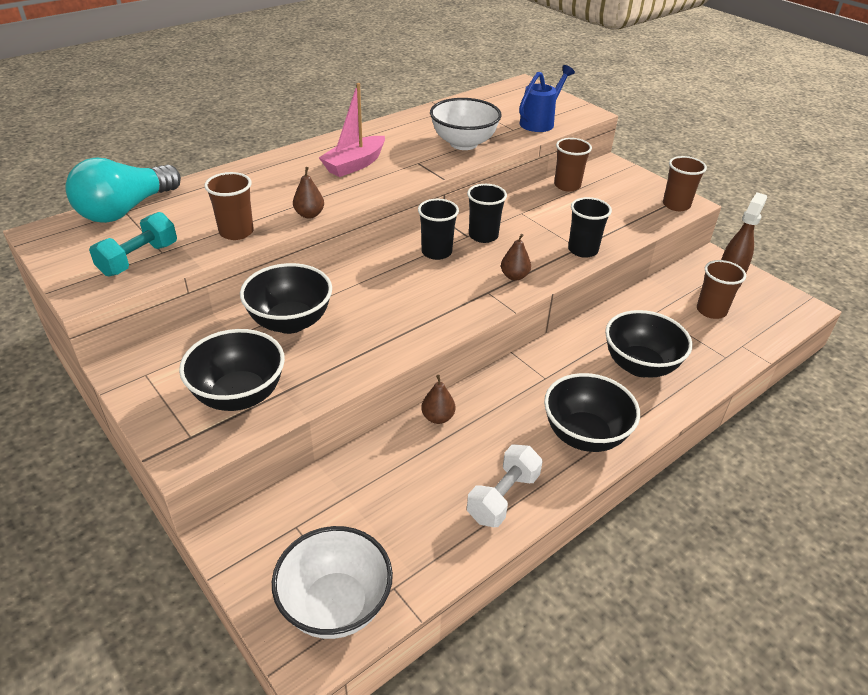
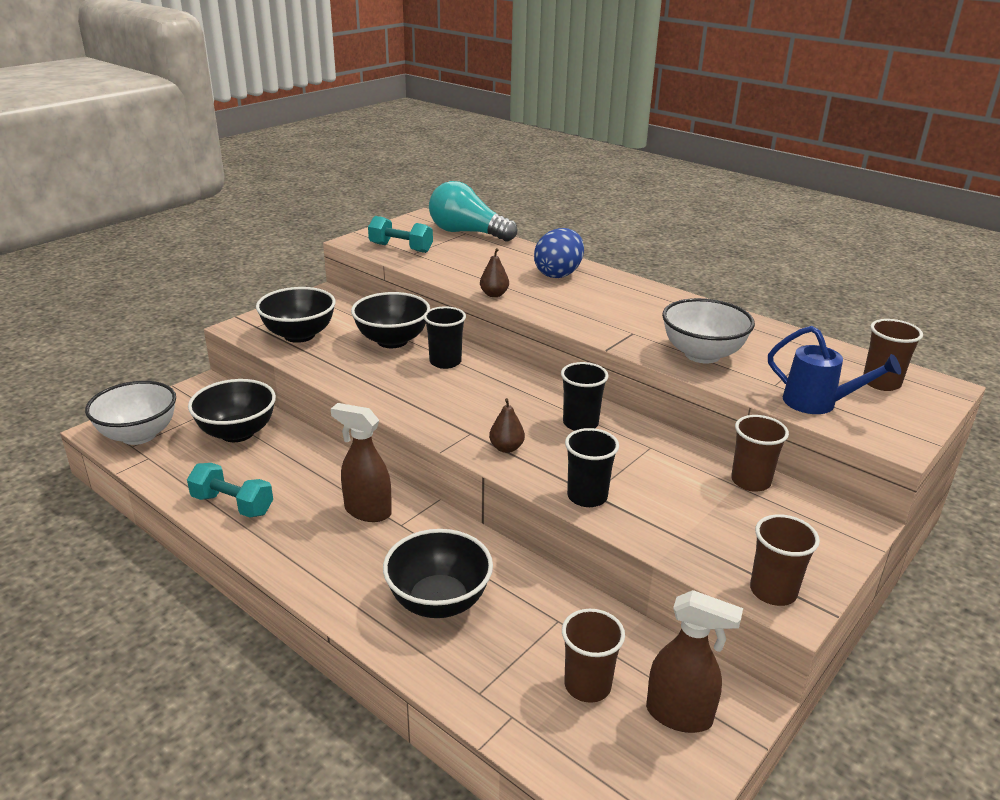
camera: 80 degrees right, 10 degrees down
(236, 232) = (452, 272): brown cup -> brown cup (881, 383)
(279, 175) = (558, 274): none -> blue egg
(354, 165) = (602, 302): pink boat -> none
(436, 252) = (531, 397): black cup -> black cup (445, 362)
(438, 417) = (332, 461): brown pear -> none
(503, 497) = (232, 505): white dumbbell -> turquoise dumbbell
(524, 397) = (367, 511): none -> brown spray bottle
(584, 435) = (314, 555): black bowl -> black bowl (237, 433)

